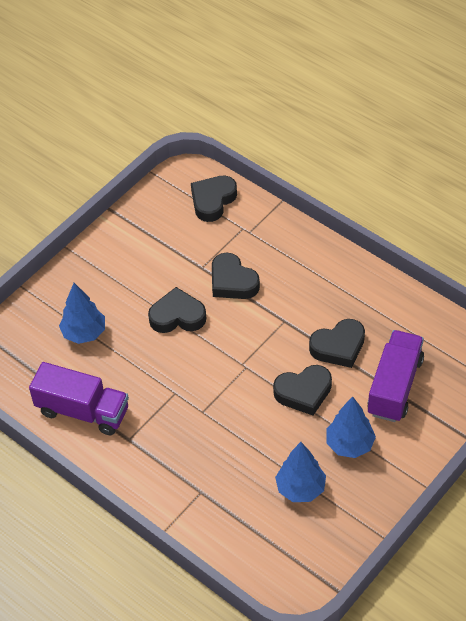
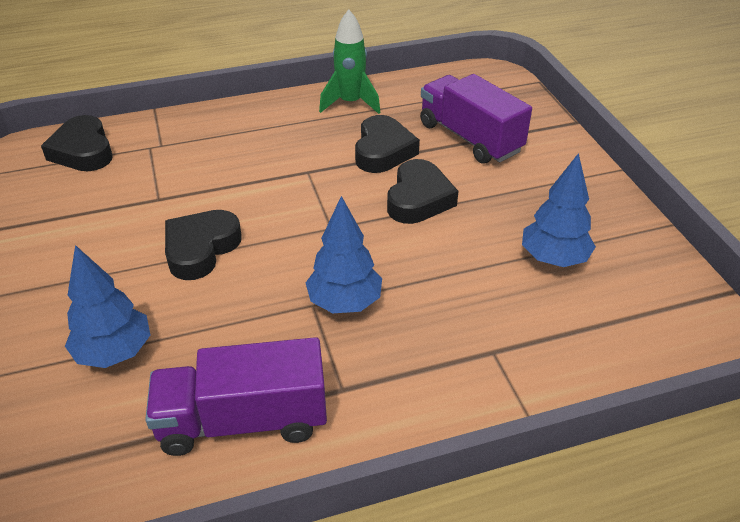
camera: 60 degrees left, 10 degrees down
(83, 411) = (243, 420): purple truck -> purple truck turned 150 degrees counterclockwise
(232, 281) = (209, 184): black heart -> none
(350, 444) = (519, 197): blue tree -> blue tree (345, 302)
(379, 297) = (350, 103): none -> green rocket

